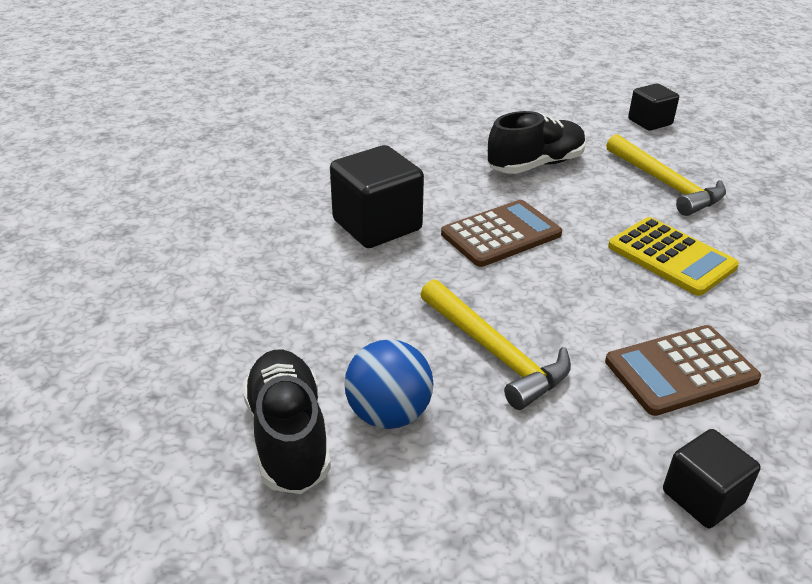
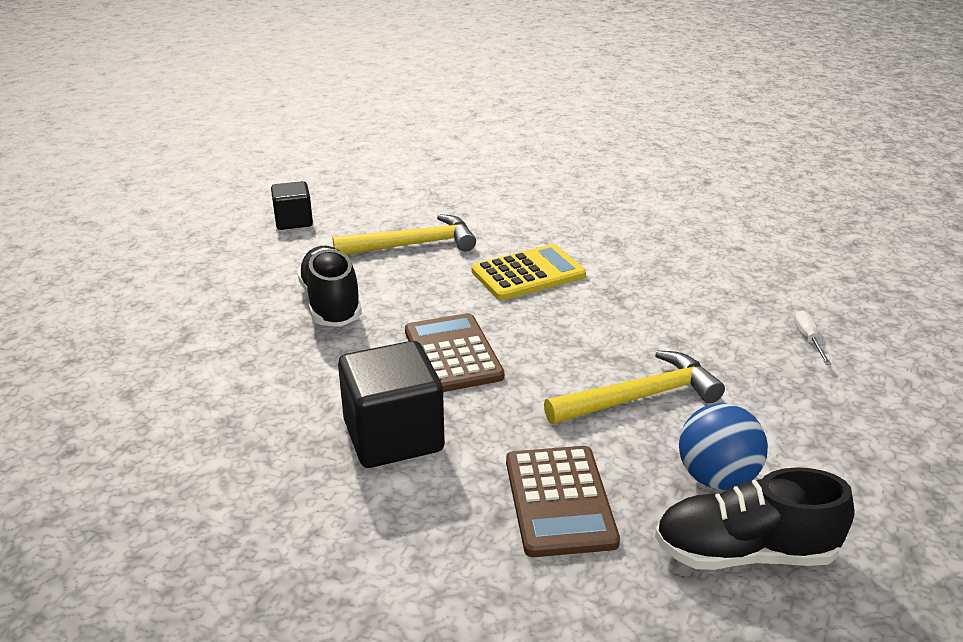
camera: 75 degrees left, 5 degrees down
(681, 371) = (677, 311): brown calculator -> brown calculator (559, 501)
(702, 497) = (808, 339): black cube -> white screwdriver

